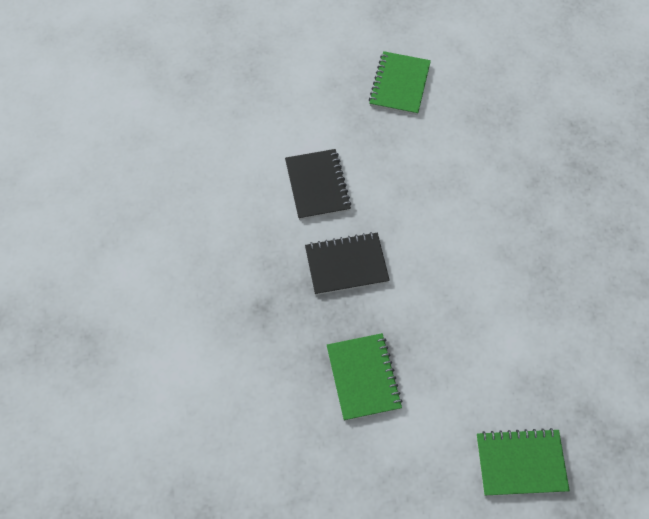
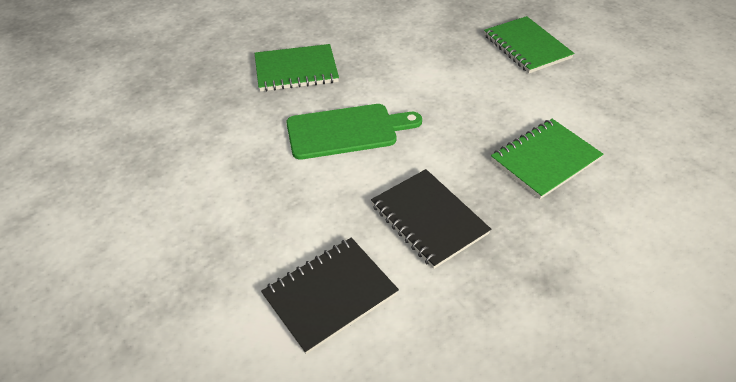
camera: 115 degrees left, 15 degrees down
(399, 85) = (109, 262): green notebook -> green notebook (296, 70)
(461, 250) = (346, 131): none -> green cutting board

